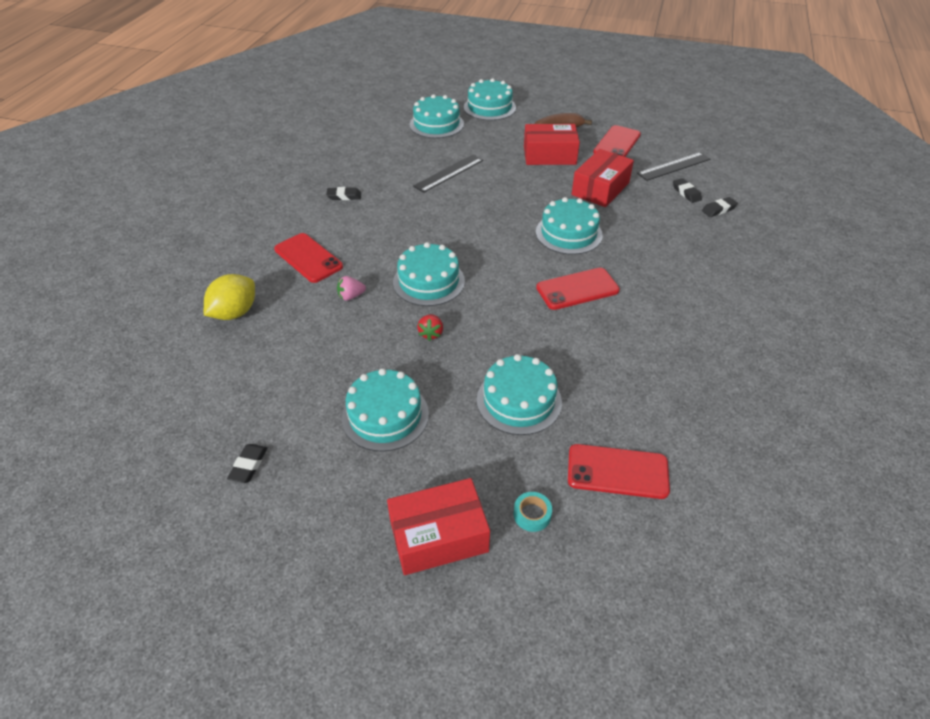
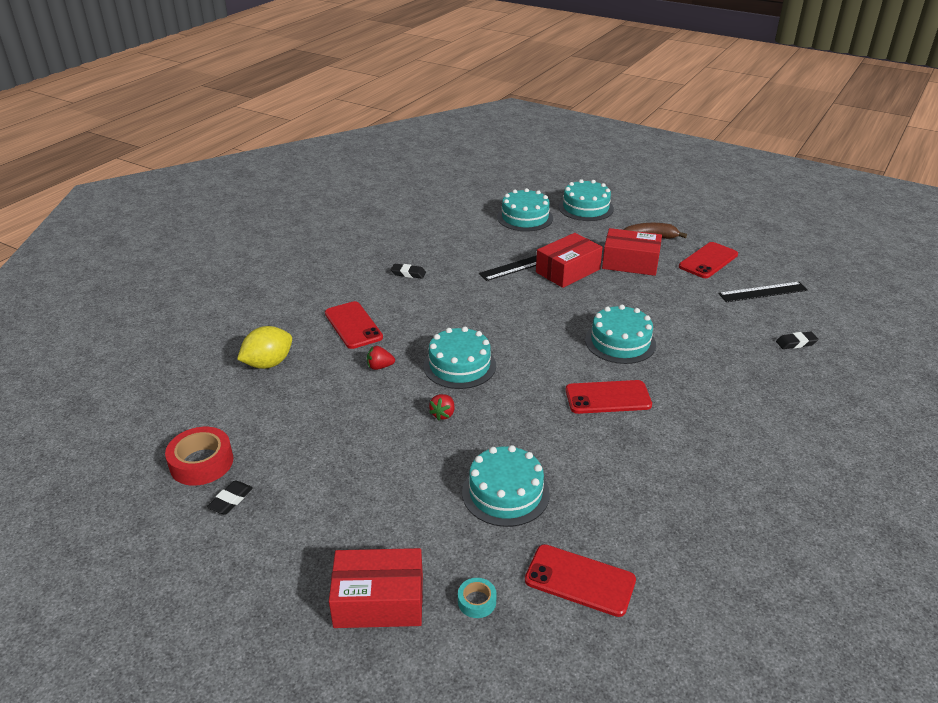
camera: 15 degrees right, 10 degrees down
(202, 432) = (201, 463): none -> red tape
(351, 296) = (380, 367): pink strawberry -> red strawberry
(385, 415) = (370, 481): turquoise cake -> none
(600, 189) = (672, 303): red box -> red box (567, 271)
(686, 193) = (765, 321): black eraser -> none

